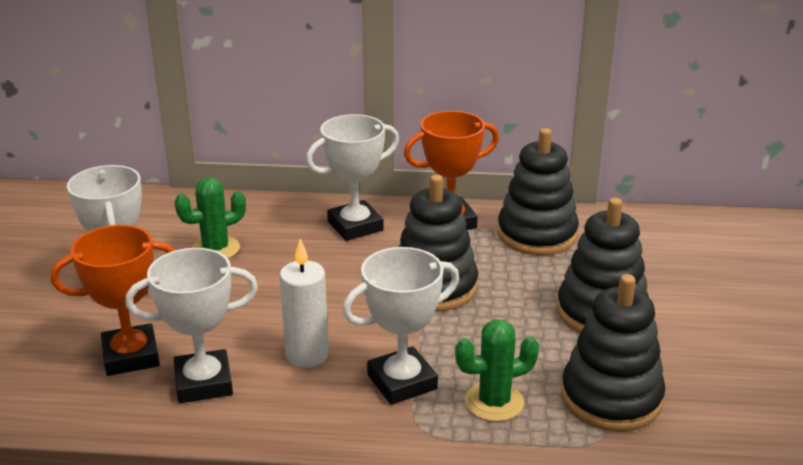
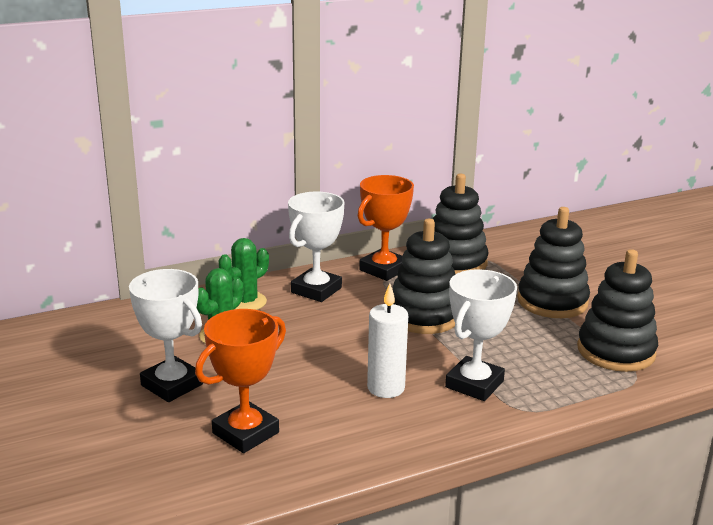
camera: 30 degrees left, 5 degrees down
(203, 383) = (329, 432): white trophy -> none
(494, 402) = (549, 377): green cactus -> green cactus (245, 302)

